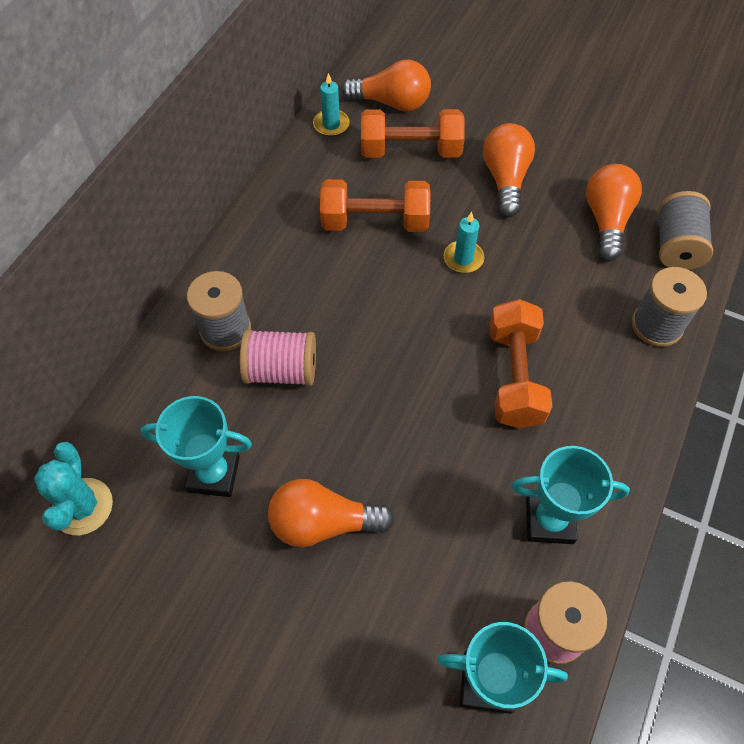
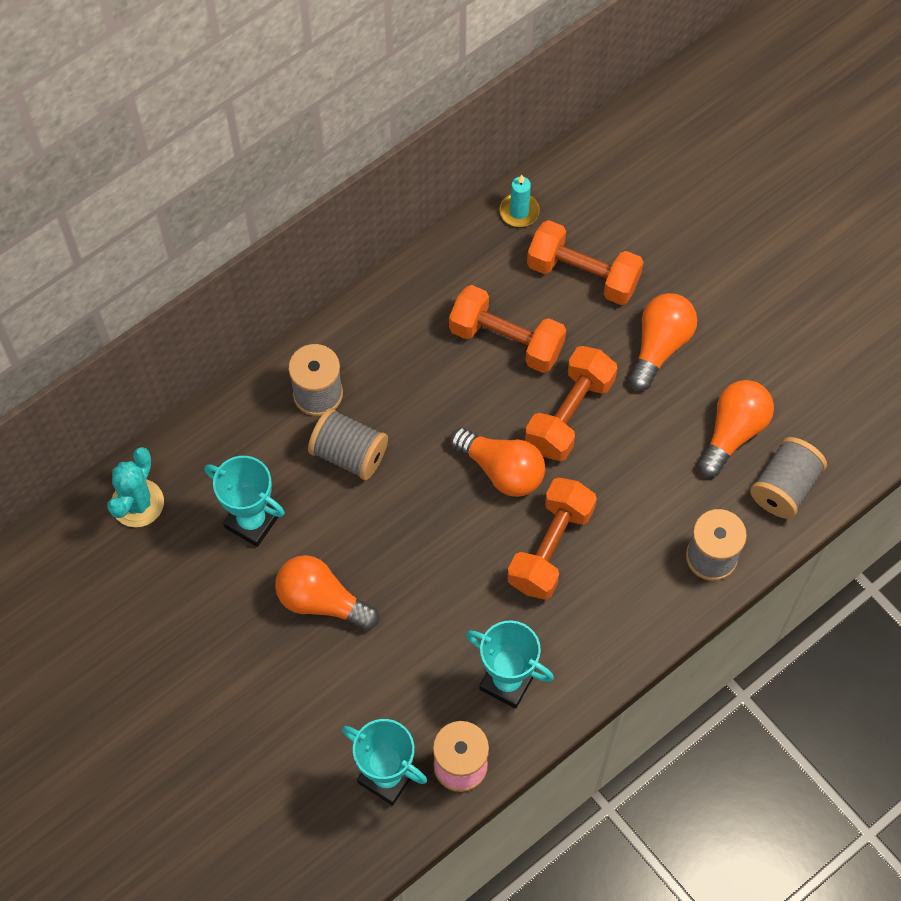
camera: 25 degrees right, 5 degrees up
(282, 370) = (349, 454): pink spool -> grey spool
(391, 103) = (594, 209): orange light bulb -> orange light bulb (501, 470)
(463, 258) = (569, 414): turquoise candle -> orange dumbbell

